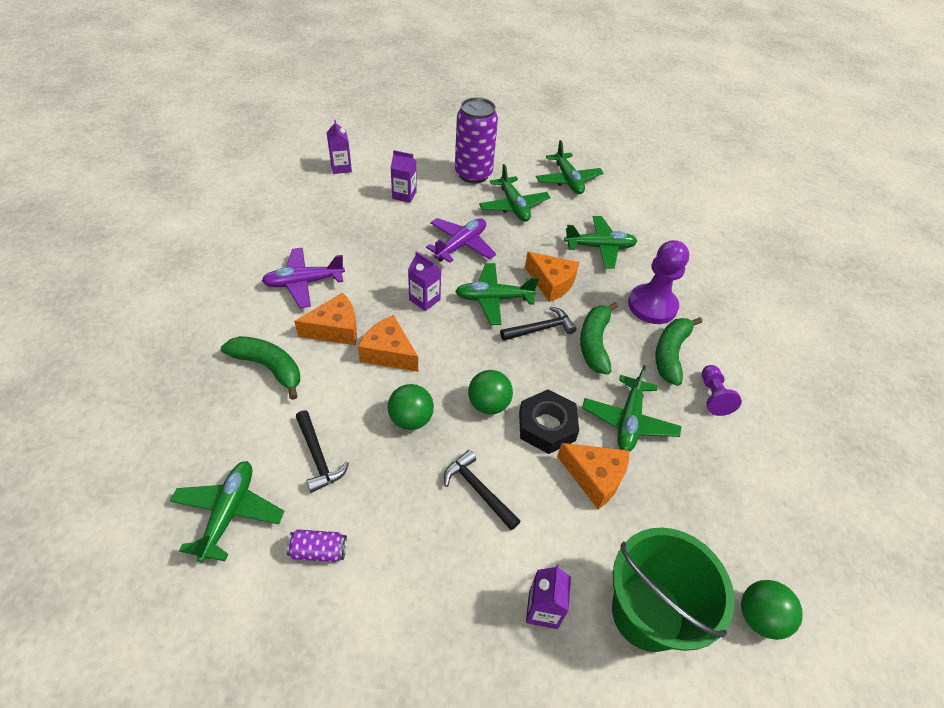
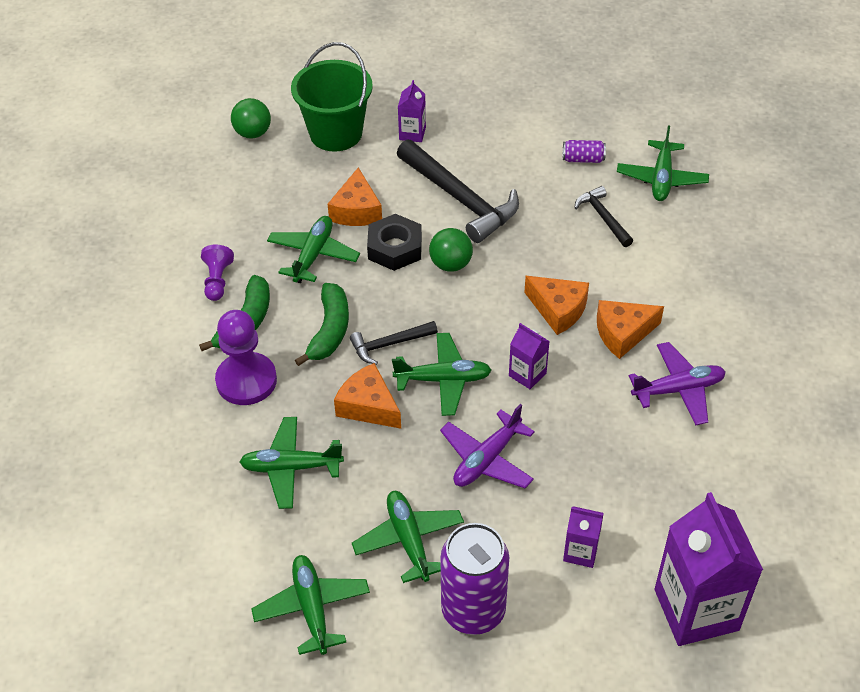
camera: 175 degrees left, 0 degrees up
(269, 367) = (678, 290): green banana -> none
(341, 167) = (696, 610): purple carton -> purple carton, size x2.10
(411, 419) = (525, 249): green ball -> none
(478, 490) = (460, 198): black hammer -> black hammer, size x1.89
(595, 477) = (357, 210): orange cheese -> orange cheese turned 120 degrees counterclockwise

